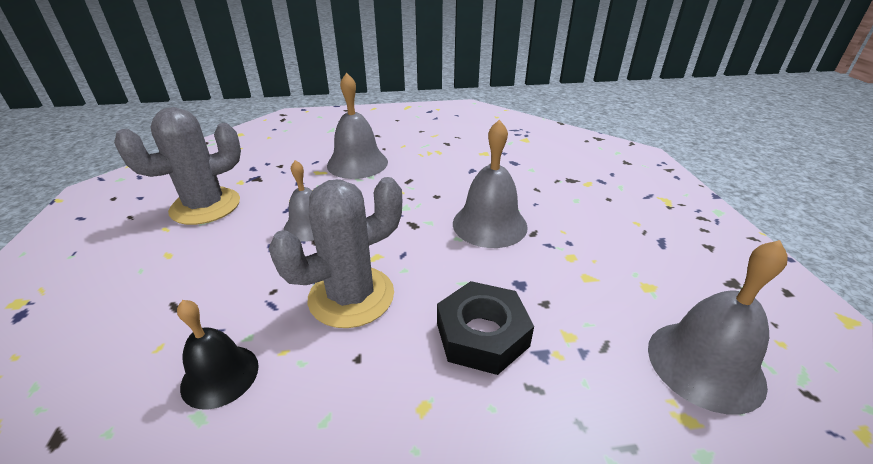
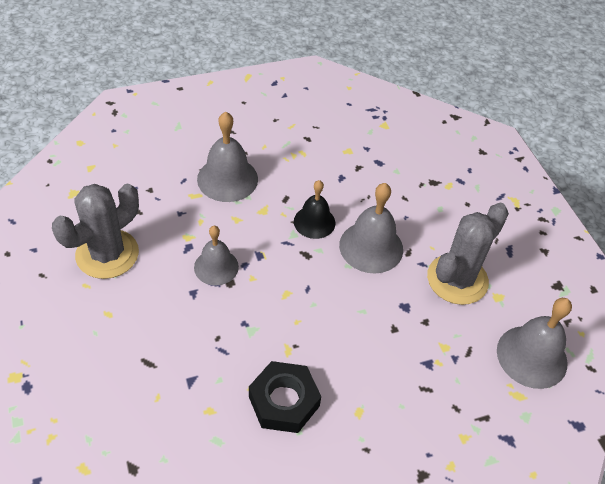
camera: 15 degrees left, 15 degrees up
(220, 375) = (215, 411): black bell -> black bell (314, 222)
(351, 296) = (281, 335): grey cactus -> grey cactus (457, 279)
(482, 334) = (385, 354): black nut -> black nut (284, 401)

